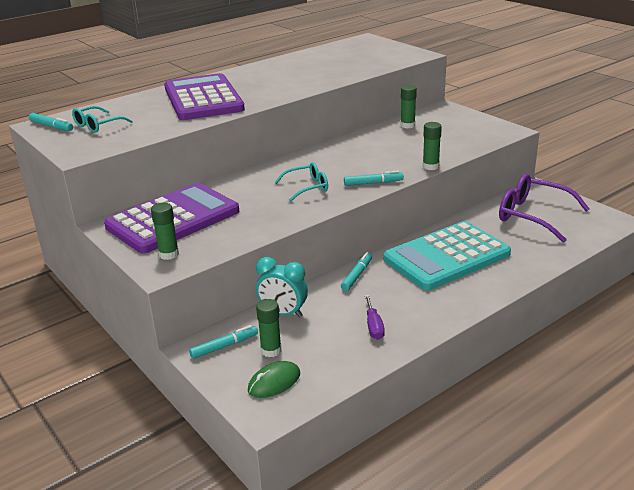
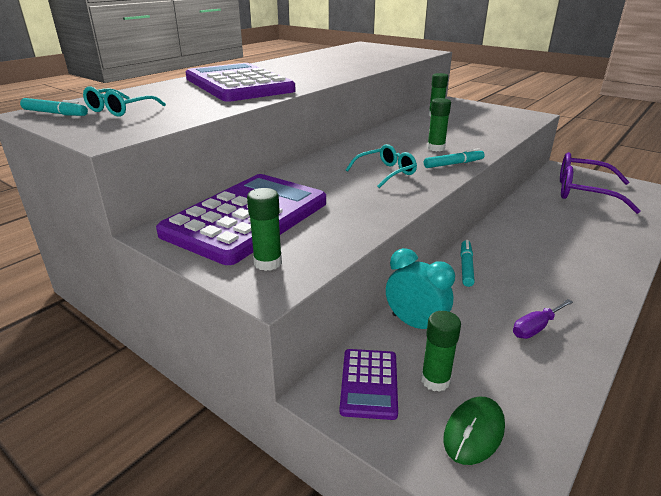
camera: 15 degrees left, 0 degrees up
(224, 346) = (369, 383): turquoise marker -> purple calculator
(283, 313) = (415, 324): turquoise clock -> turquoise clock turned 150 degrees counterclockwise
(374, 326) = (535, 328): purple screwdriver -> purple screwdriver turned 75 degrees clockwise
(430, 166) = (495, 146): green glue stick -> green glue stick (436, 148)
(446, 257) = (541, 238): turquoise calculator -> none

